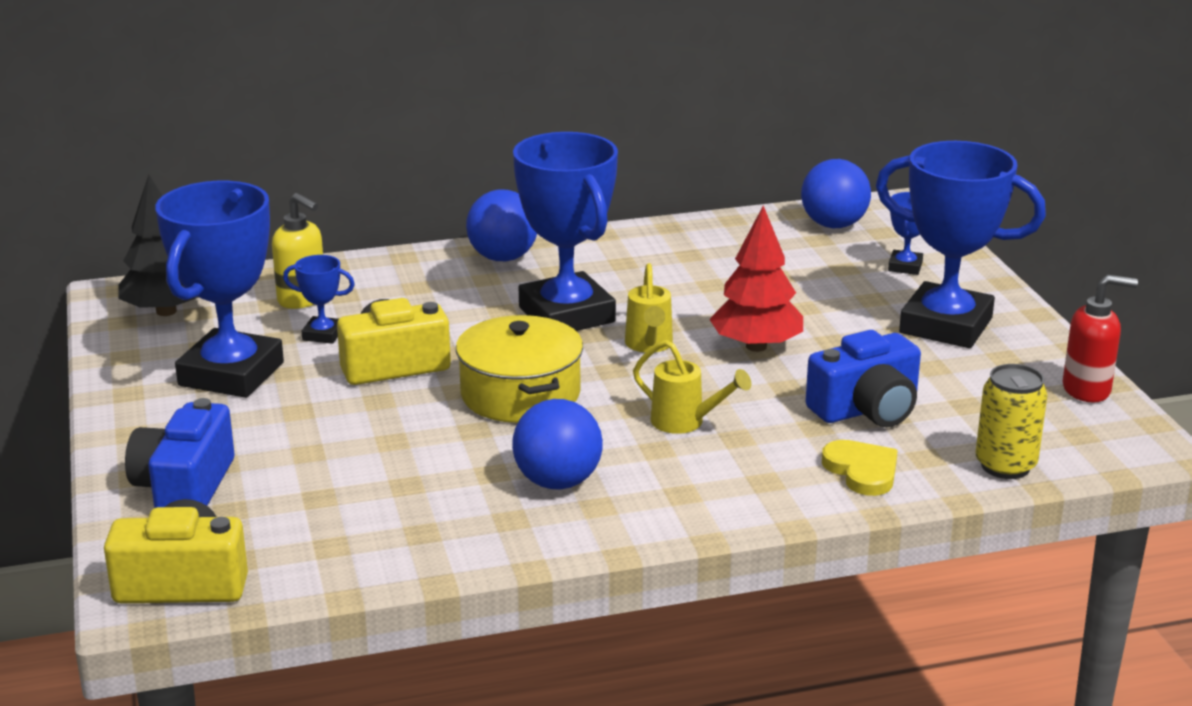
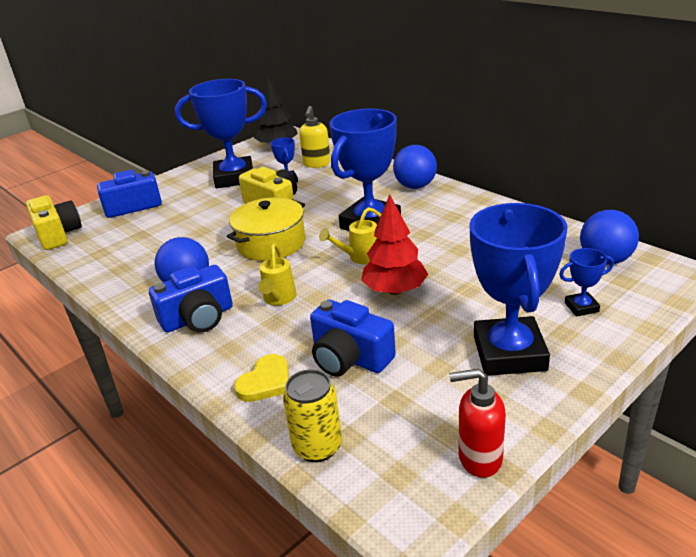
camera: 65 degrees right, 5 degrees up
(663, 489) = (198, 318): none -> blue camera
(1087, 390) = (479, 458): red soap dispenser -> red soap dispenser turned 120 degrees clockwise

